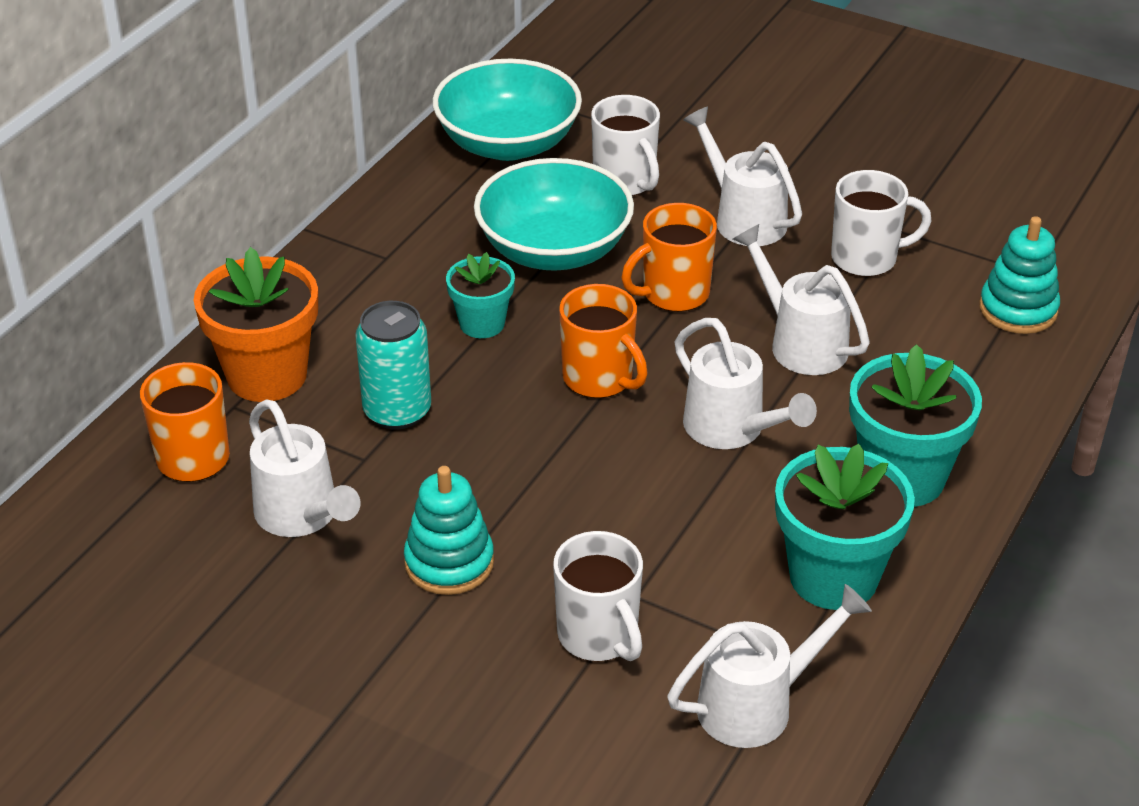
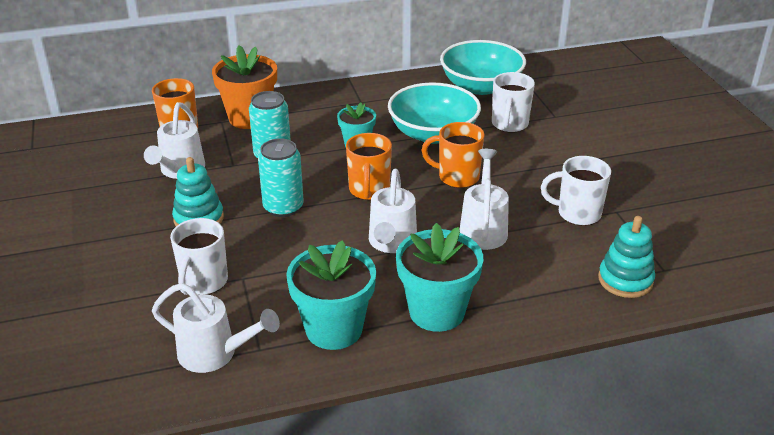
camera: 45 degrees right, 5 degrees down
(532, 472) = (283, 207): none -> turquoise can
(743, 218) = (542, 166): white watering can -> none
(866, 258) = (577, 213): white mug -> white mug turned 150 degrees clockwise

